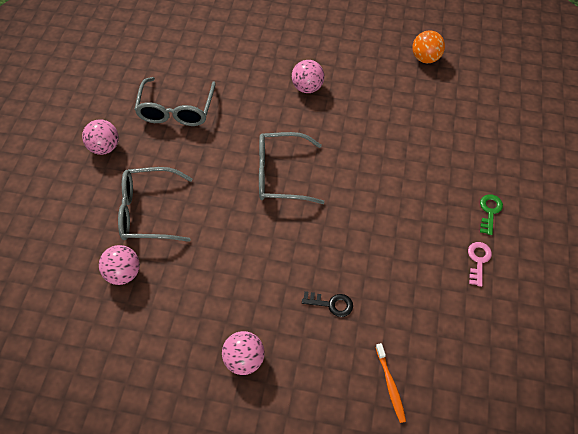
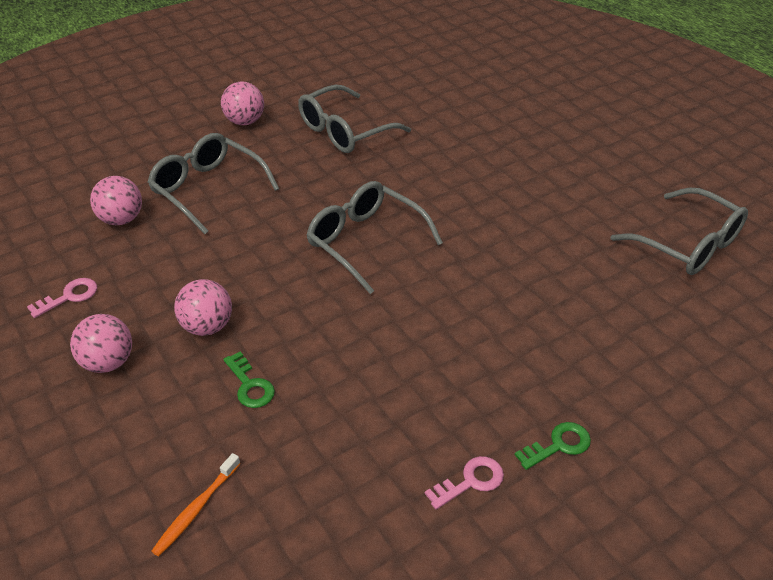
camera: 45 degrees right, 15 degrees down
(165, 345) = (69, 296): none -> pink key
(307, 87) = (501, 189): pink ball -> pink ball (207, 326)
(331, 304) = (250, 385): black key -> green key
(425, 58) = (688, 245): orange ball -> grey glasses

